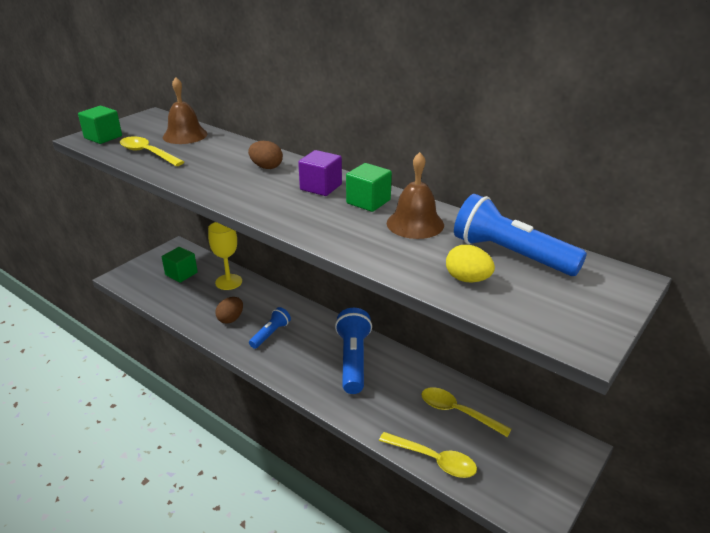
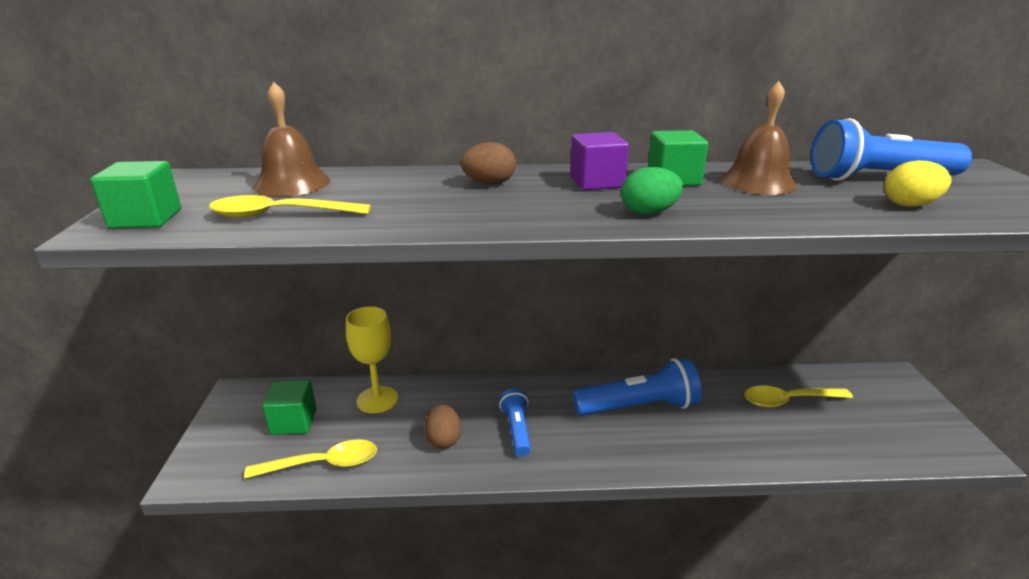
camera: 40 degrees left, 5 degrees down
(298, 217) = (649, 212): none -> green egg
(353, 360) = (638, 407): blue flashlight -> blue flashlight turned 120 degrees clockwise
(434, 460) = (841, 455): yellow spoon -> yellow spoon (323, 464)

